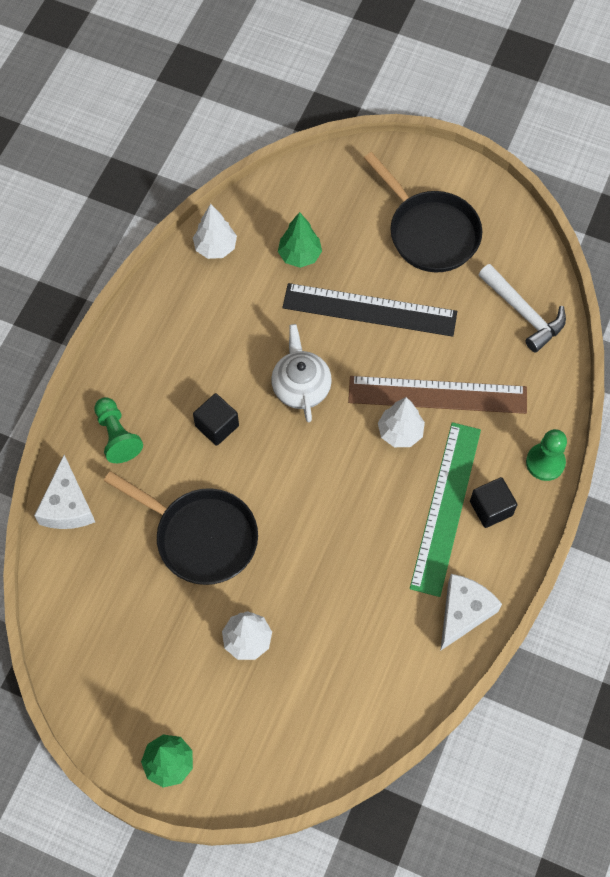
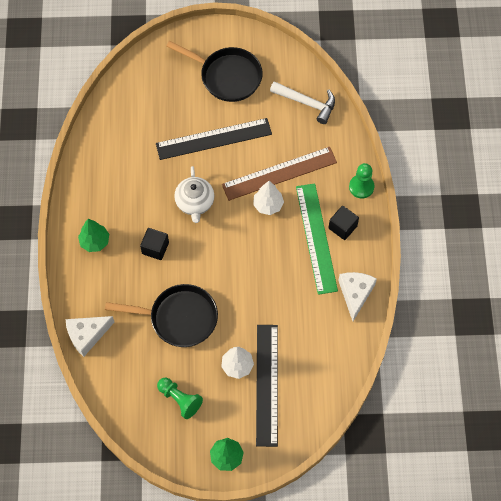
camera: 25 degrees left, 0 degrees up
(67, 505) = (87, 335): white cheese -> white cheese turned 90 degrees clockwise
(117, 436) = (96, 280): green pawn -> green pawn (180, 399)
(215, 247) = (99, 139): white tree -> none
(275, 685) = (267, 384): none -> black ruler
(300, 255) = (154, 123): green tree -> green tree (95, 242)
(301, 386) = (195, 203): white teapot -> white teapot turned 150 degrees counterclockwise

